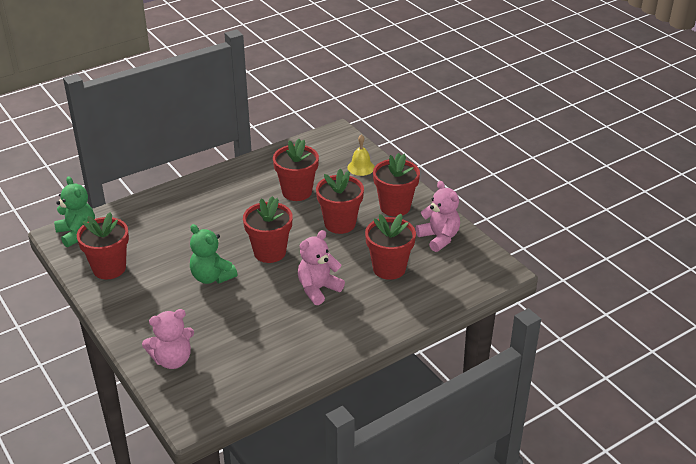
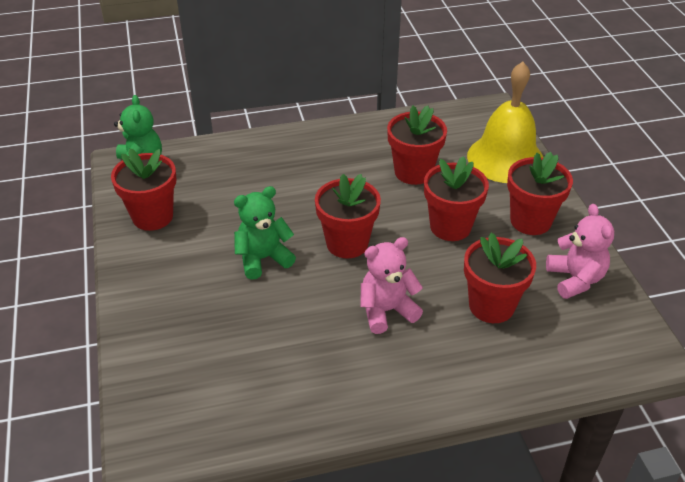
camera: 20 degrees right, 5 degrees up
(172, 360) = (164, 360): pink teddy bear -> none
(212, 277) = (263, 259): green teddy bear -> green teddy bear turned 90 degrees clockwise
(361, 167) = (505, 158): yellow bell -> yellow bell, size x2.18

